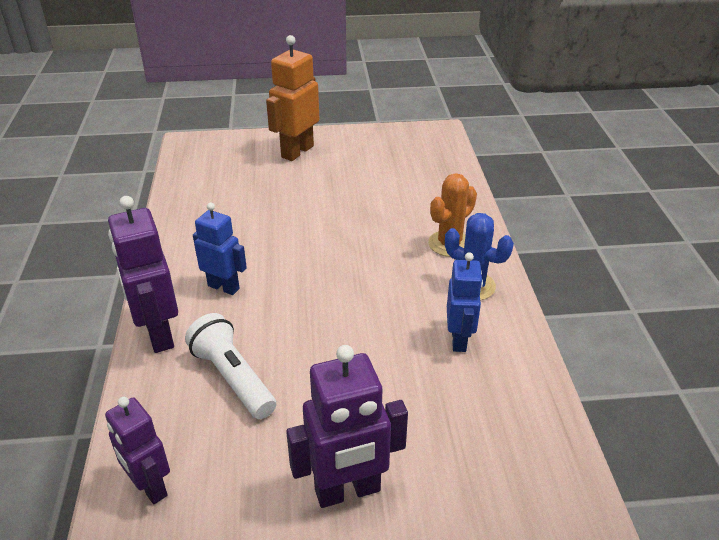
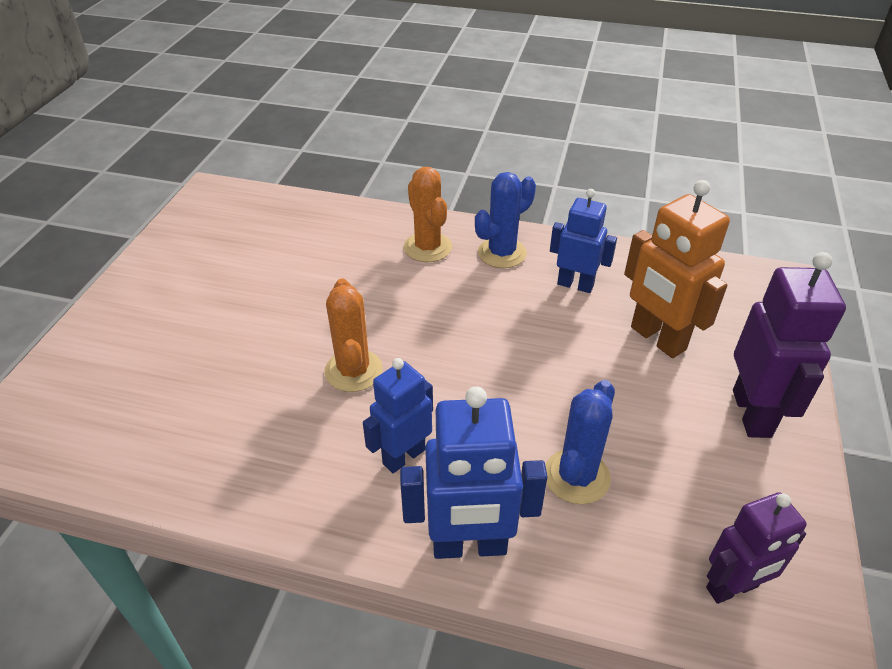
camera: 70 degrees left, 5 degrees up
(158, 334) = (469, 546): purple robot -> blue robot
(233, 378) = (576, 476): white flashlight -> blue cactus
(292, 245) = (353, 371): none -> orange cactus
(297, 151) = (142, 319): orange robot -> orange robot (657, 339)

